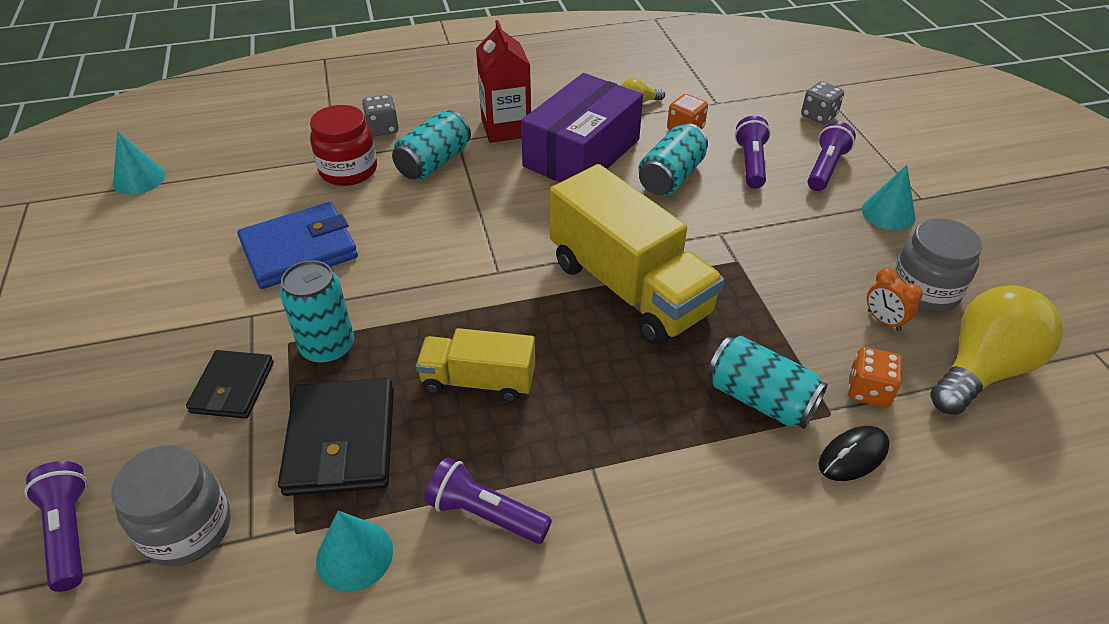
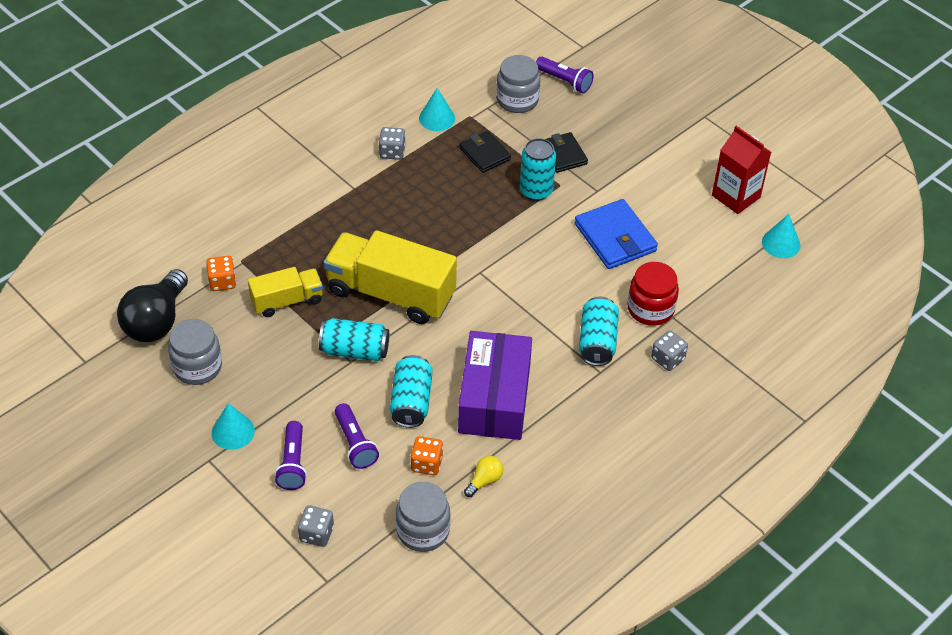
camera: 150 degrees right, 5 degrees up
(299, 250) = (615, 237): blue wallet -> blue wallet turned 60 degrees counterclockwise
(341, 440) = (485, 154): black wallet -> black wallet, size x0.64
(478, 381) = (440, 205): yellow truck -> yellow truck (287, 301)
(485, 513) = (392, 152): purple flashlight -> grey dice
(506, 128) = (573, 401): red carton -> red carton (736, 196)
(716, 91) = (423, 530): none -> grey jar
(760, 399) = (282, 254): turquoise can -> turquoise can (355, 350)
(853, 456) = (224, 242): black mouse -> none
(883, 321) = (221, 332): orange clock -> none
(982, 369) = (156, 321): yellow light bulb -> black light bulb

